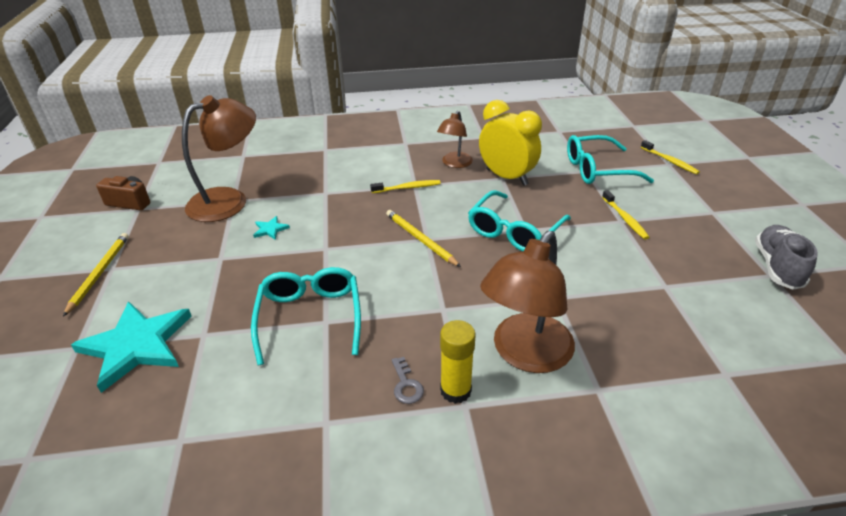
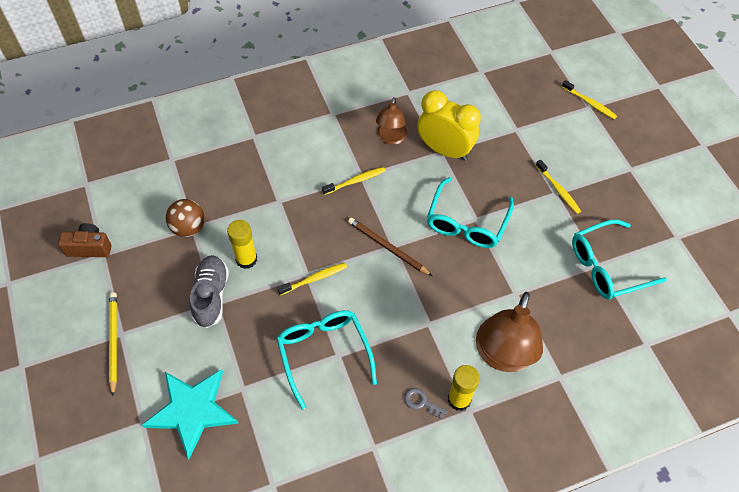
camera: 15 degrees left, 20 degrees up
(229, 200) = (188, 228): brown lamp -> brown ball
(270, 229) = (246, 259): turquoise star -> yellow glue stick
(331, 253) = (314, 279): none -> yellow toothbrush
(406, 385) = (421, 402): grey key -> grey key turned 150 degrees clockwise
(420, 239) = (387, 247): yellow pencil -> brown pencil
(598, 170) = (526, 126): turquoise glasses -> turquoise glasses (607, 266)
(777, 267) = (682, 227): grey shoe -> grey shoe (211, 296)

